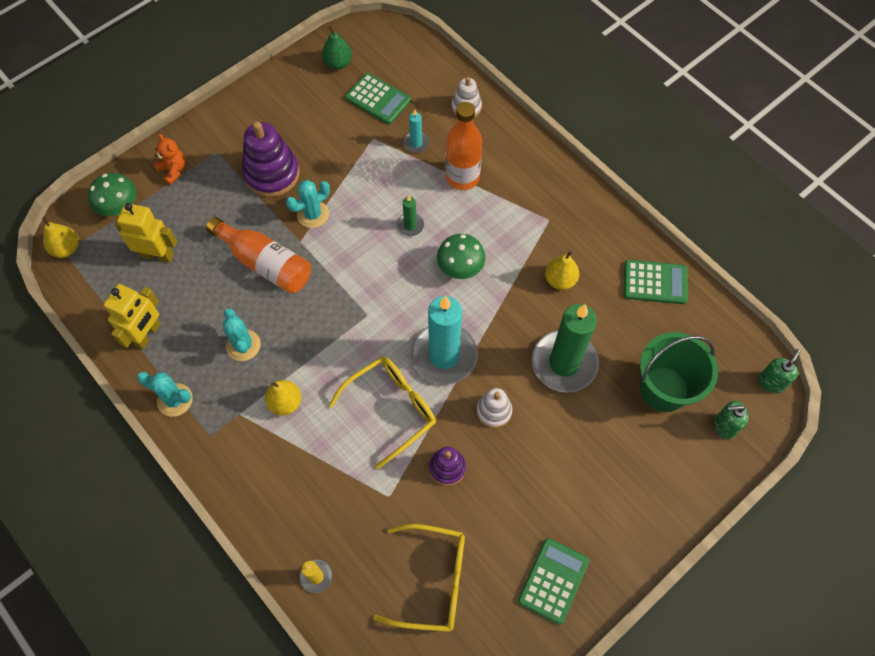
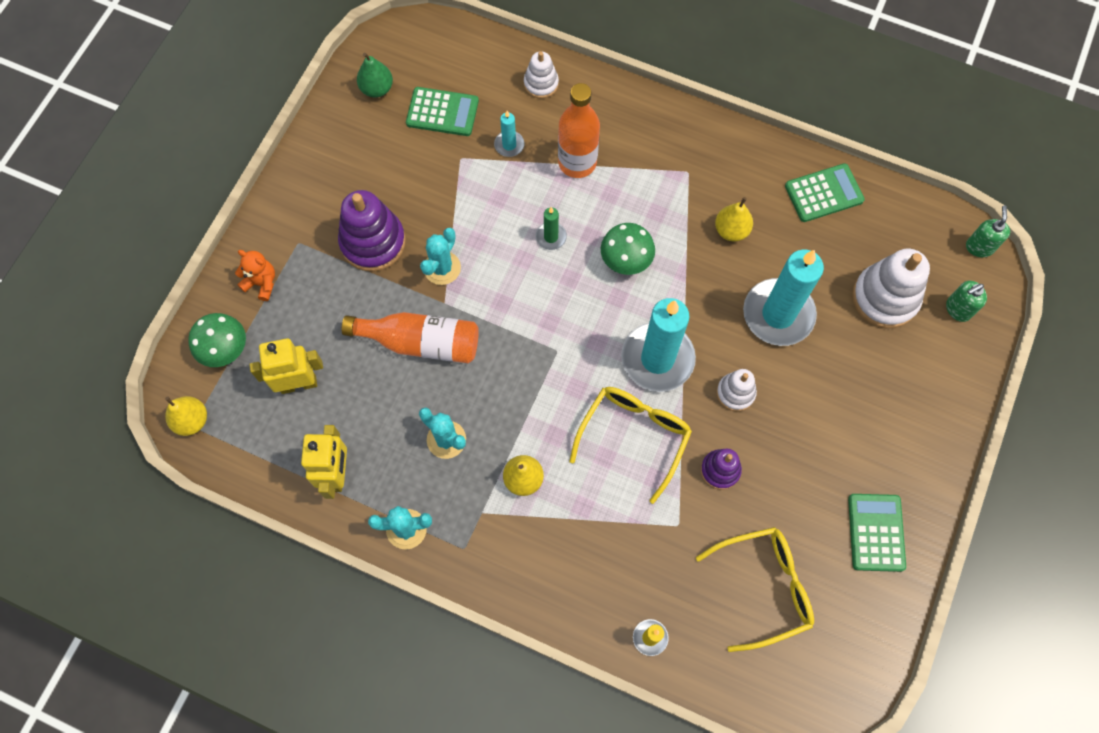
camera: 25 degrees left, 5 degrees up
(564, 363) = (778, 314): green candle -> turquoise candle
(664, 389) = (885, 298): green bucket -> white stacking toy

